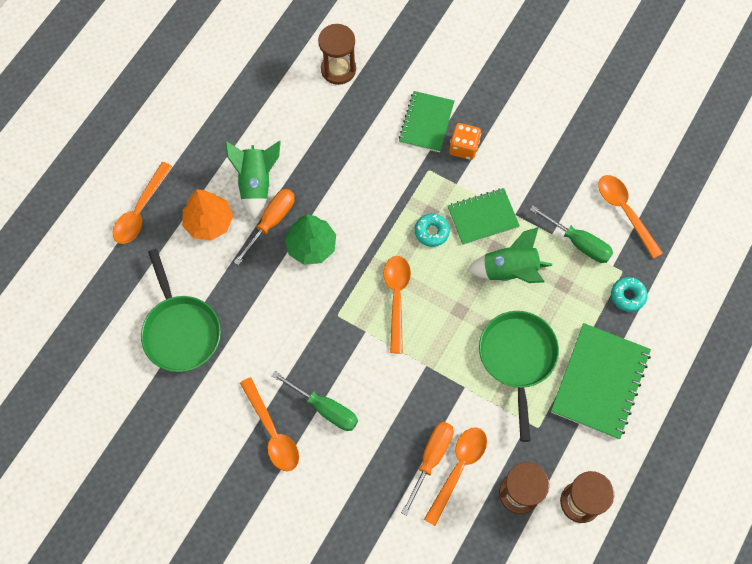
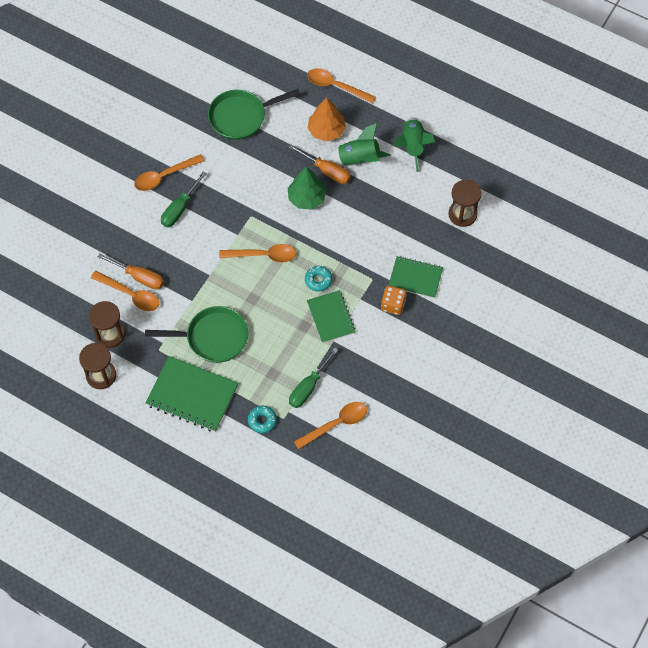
camera: 90 degrees right, 5 degrees down
(509, 271) = (284, 335): green rocket -> green rocket (412, 146)

